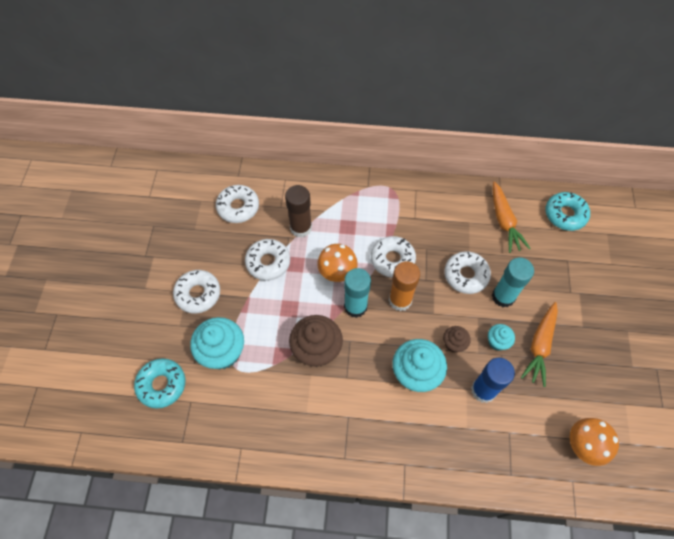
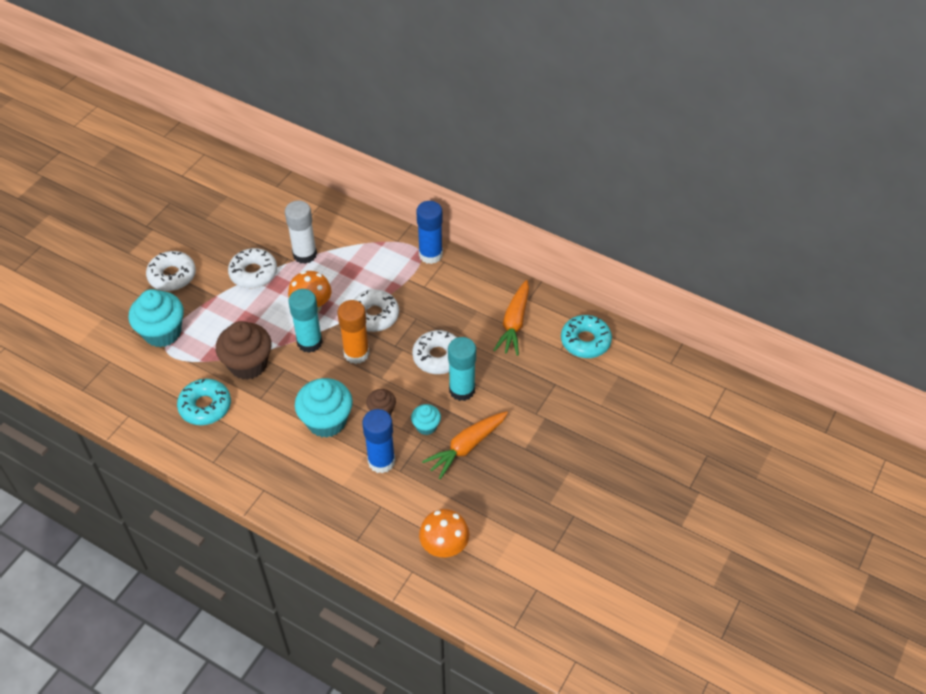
camera: 25 degrees right, 10 degrees down
(162, 385) = (93, 338): turquoise donut -> turquoise donut (205, 406)
(238, 207) = (257, 214): white donut -> none
(301, 228) = (305, 254): brown glue stick -> white glue stick
(402, 188) = (430, 254): none -> blue glue stick

